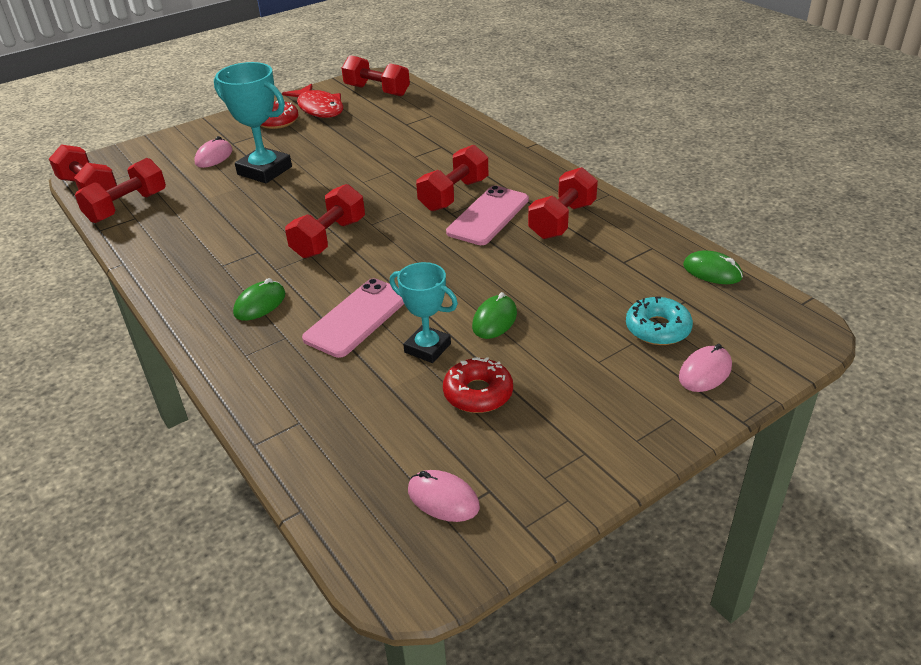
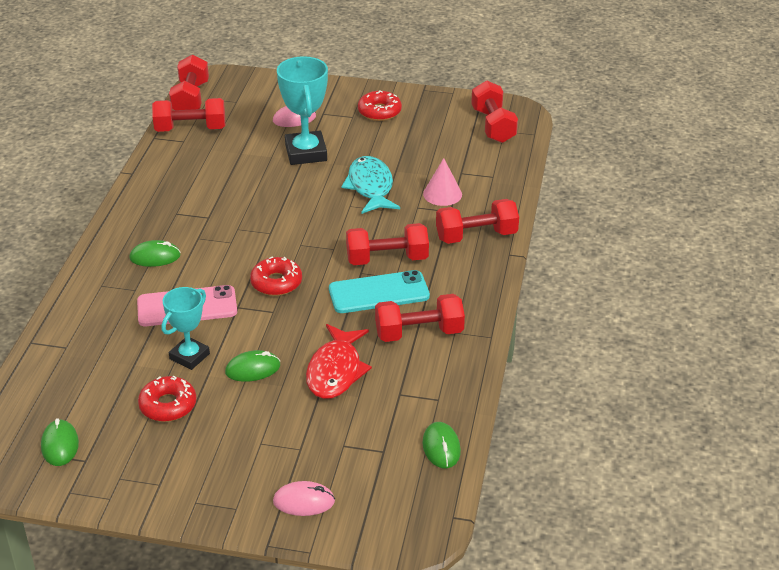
camera: 45 degrees right, 0 degrees up
(319, 108) = (425, 117): red fish -> red fish (335, 371)
(329, 238) = (259, 237): red dumbbell -> red dumbbell (476, 236)
(357, 163) = (370, 187): none -> turquoise fish
(400, 256) = (276, 282): none -> red donut
(417, 140) = (442, 194): none -> pink cone
(427, 348) = (189, 356): turquoise trophy -> turquoise trophy turned 45 degrees clockwise
(443, 499) = (60, 445): pink mouse -> green mouse
(488, 216) = (379, 293): pink phone -> turquoise phone
(657, 329) = (330, 453): turquoise donut -> none

